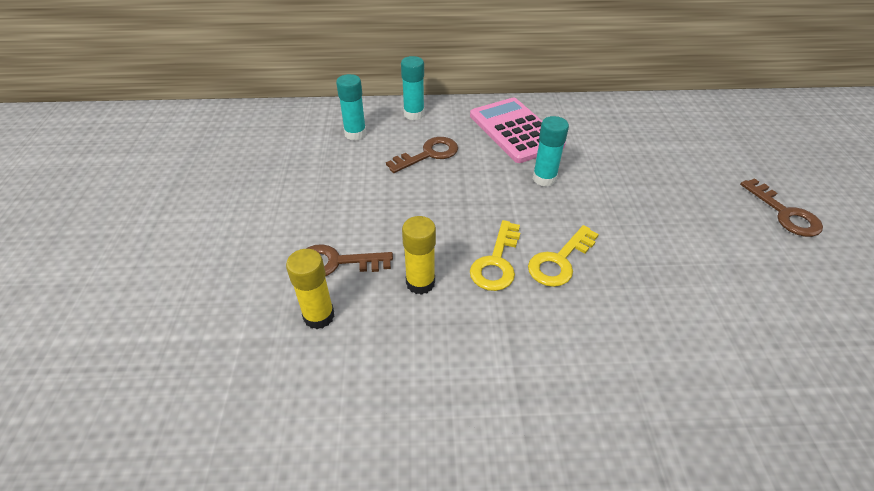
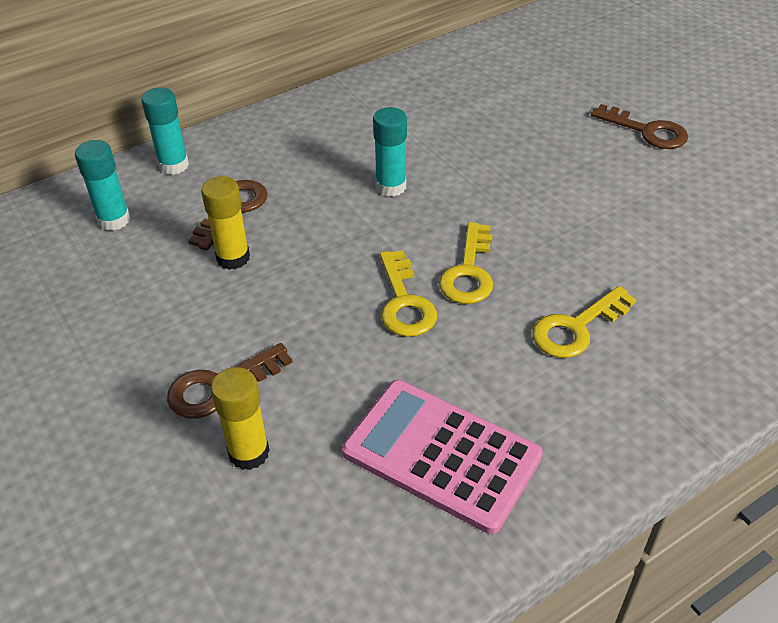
camera: 30 degrees left, 0 degrees up
(420, 283) = (338, 362): yellow glue stick -> yellow glue stick (233, 258)
(515, 130) = (318, 140): pink calculator -> pink calculator (441, 454)
(617, 343) = (576, 328): none -> yellow key

